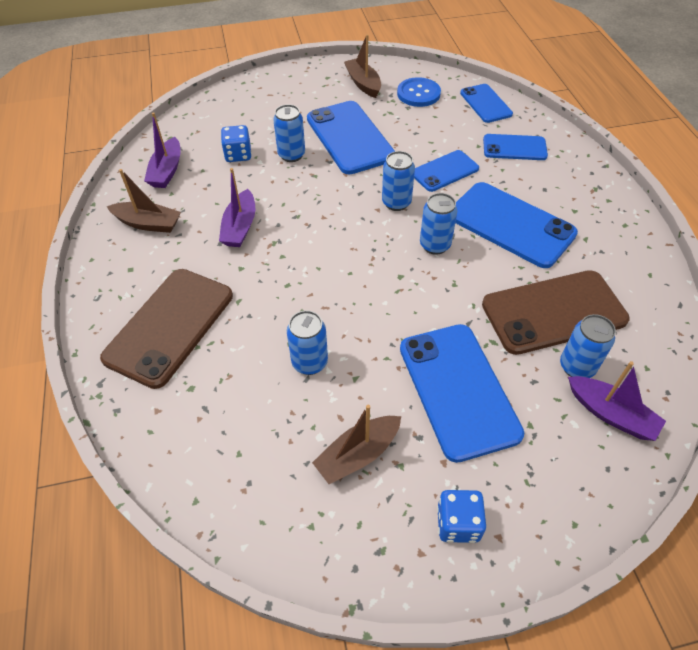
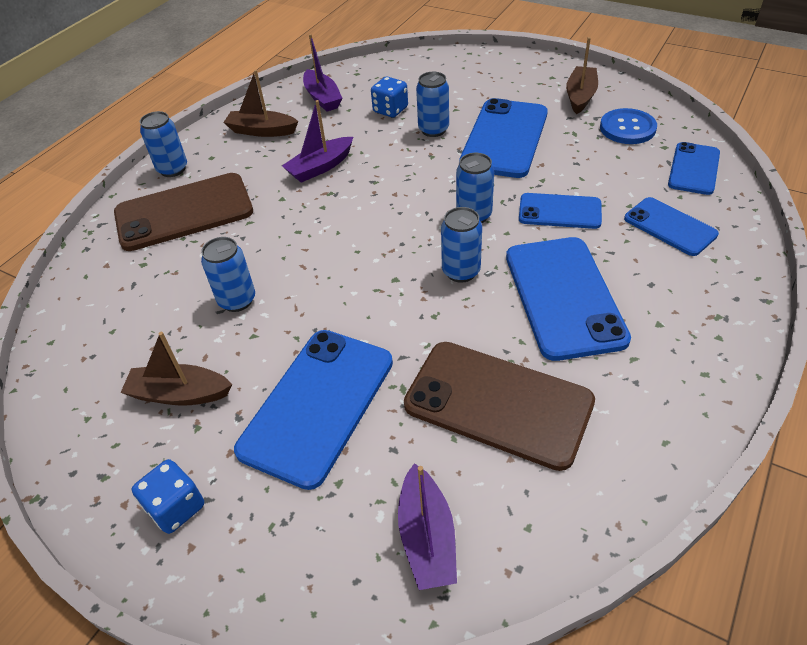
camera: 45 degrees right, 5 degrees down
(148, 223) = (262, 131): brown boat -> brown boat turned 135 degrees clockwise
(167, 171) = (322, 98): purple boat -> purple boat turned 75 degrees counterclockwise
(577, 367) = (452, 468): blue can -> blue can (173, 169)

